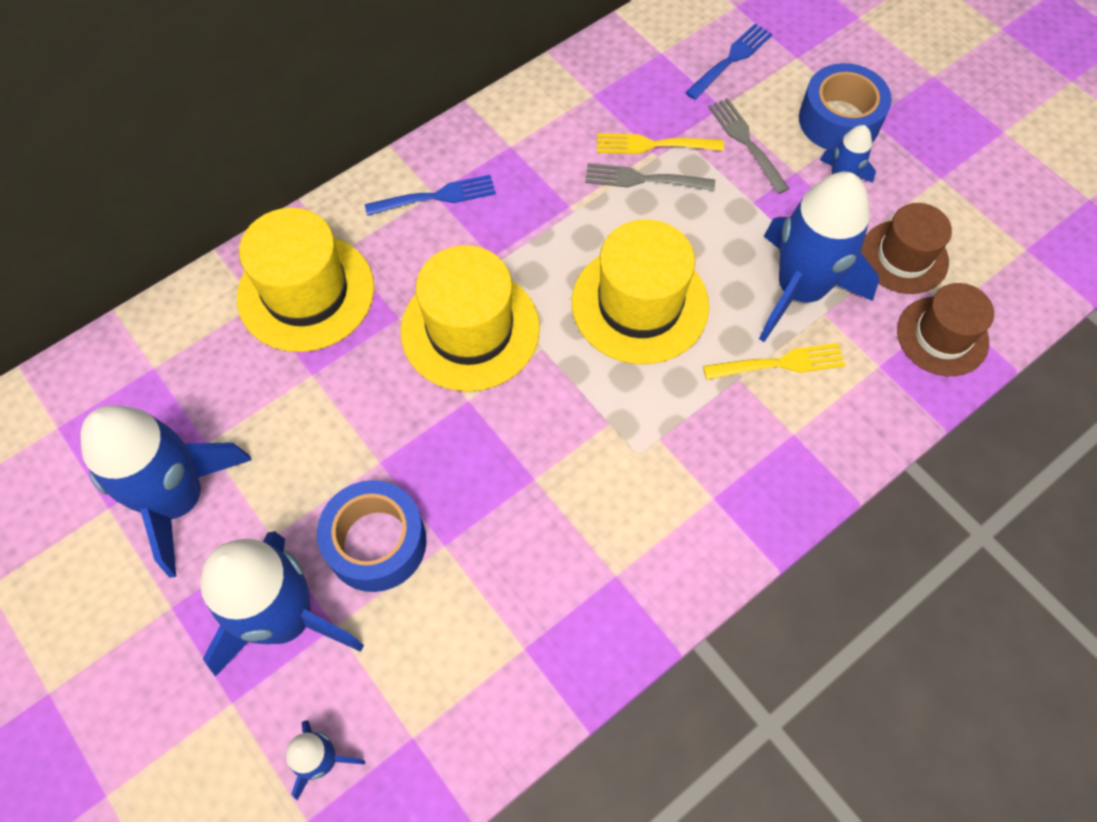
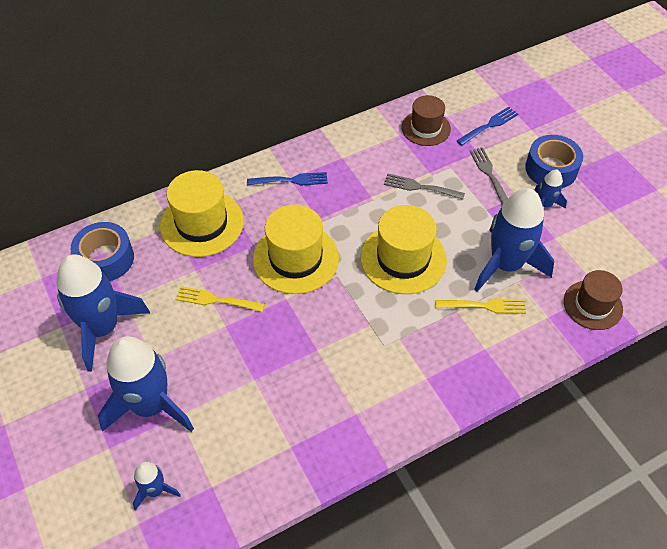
camera: 10 degrees right, 10 degrees down
(376, 542) = (213, 371): blue tape -> blue tape (105, 259)
(653, 145) = (430, 168): yellow fork -> yellow fork (216, 300)
(904, 257) = (577, 255): brown hat -> brown hat (426, 128)

